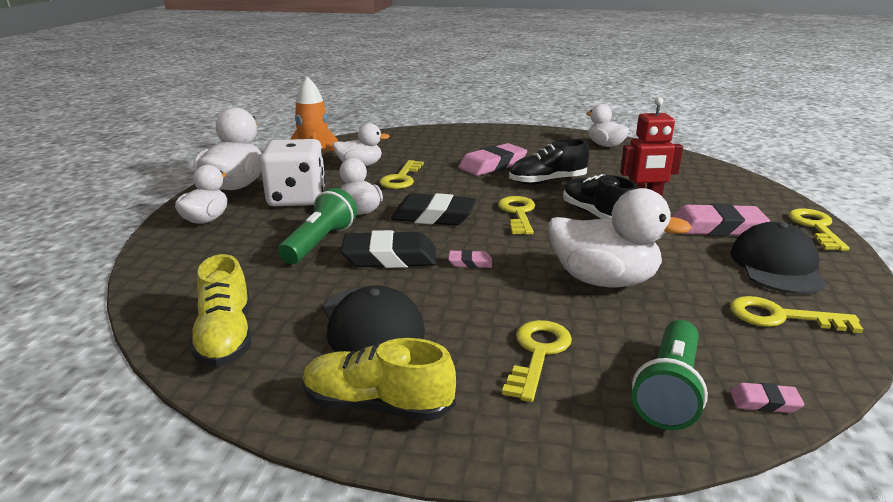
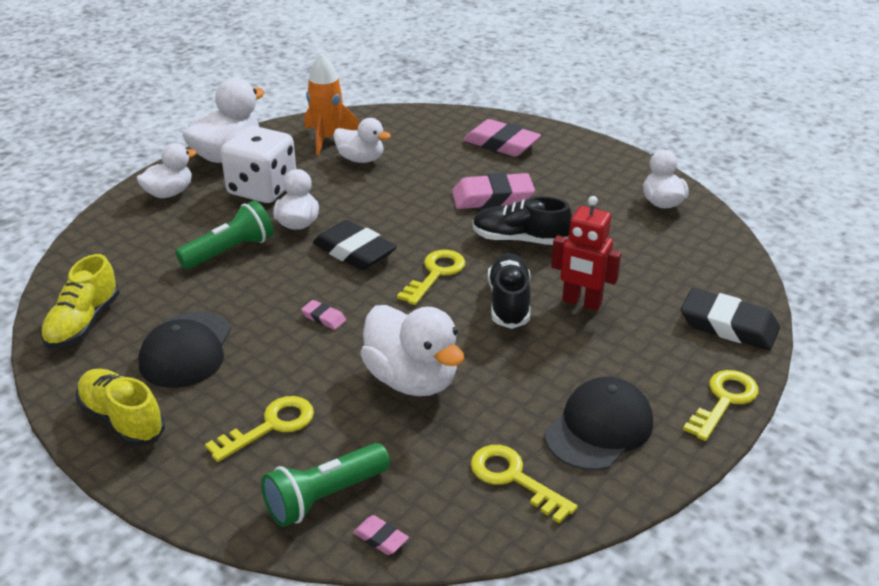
camera: 30 degrees right, 10 degrees up
(390, 257) = (267, 288): black eraser -> black eraser (728, 325)
(401, 178) = (380, 190): yellow key -> none
(717, 227) = (611, 361): pink eraser -> pink eraser (501, 144)

